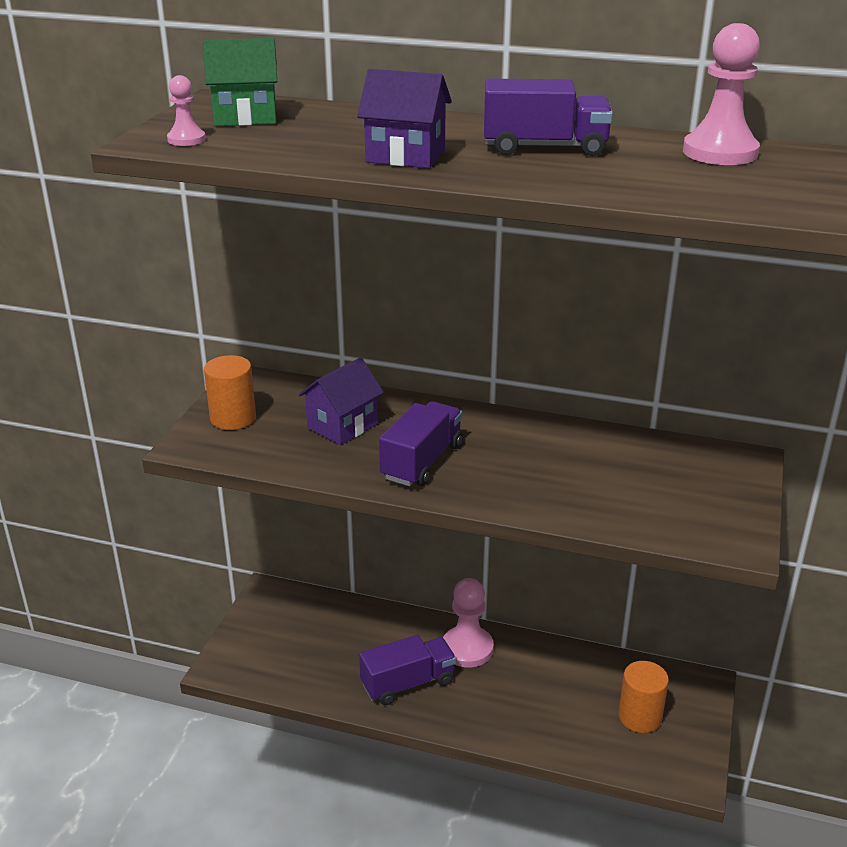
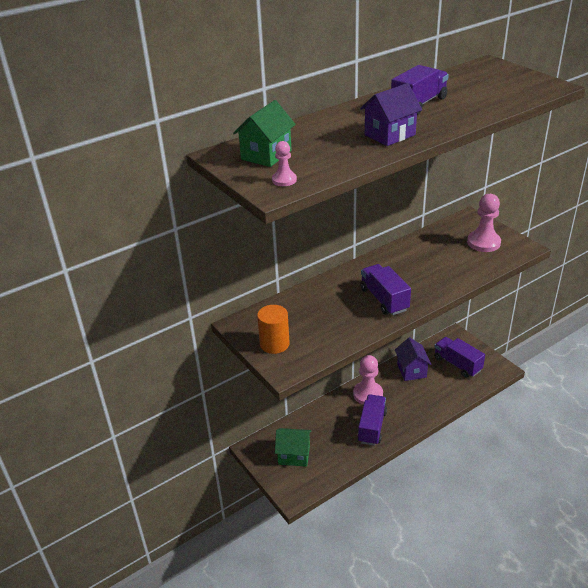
camera: 50 degrees left, 5 degrees up
(287, 634) = (294, 455): none -> green house
(342, 426) = (325, 310): purple house -> purple house (411, 370)
(640, 717) = (457, 364): orange cylinder -> purple truck
(720, 152) = (470, 76): pink pawn -> pink pawn (483, 242)

